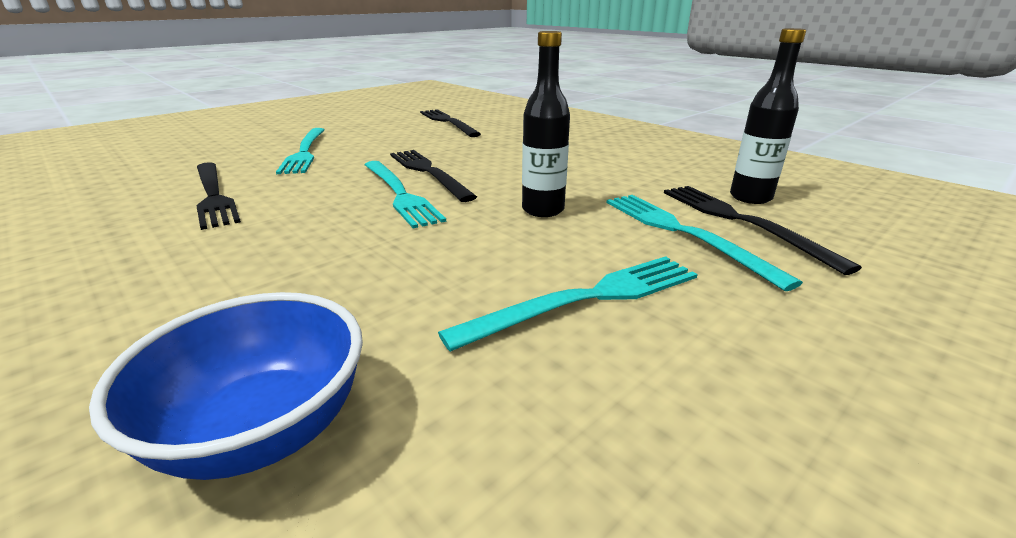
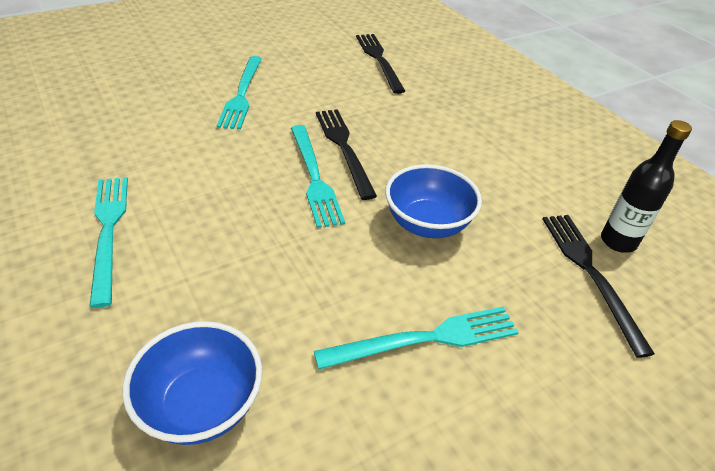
camera: 10 degrees right, 15 degrees up
(213, 195) = (167, 151): black fork -> none
(543, 210) = (427, 224): black bottle -> blue bowl
(682, 233) = (532, 279): turquoise fork -> turquoise fork (108, 231)

